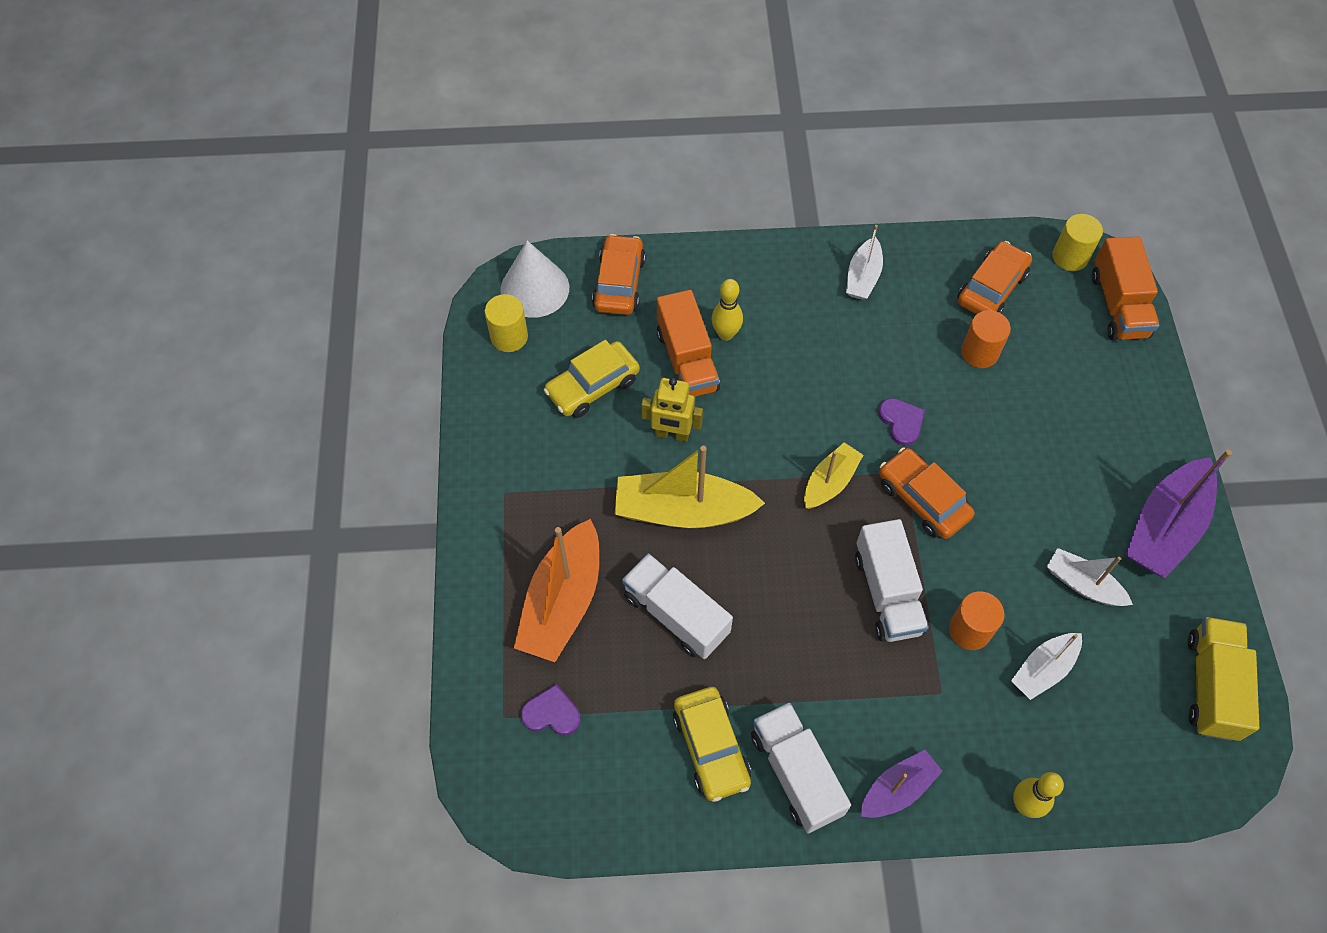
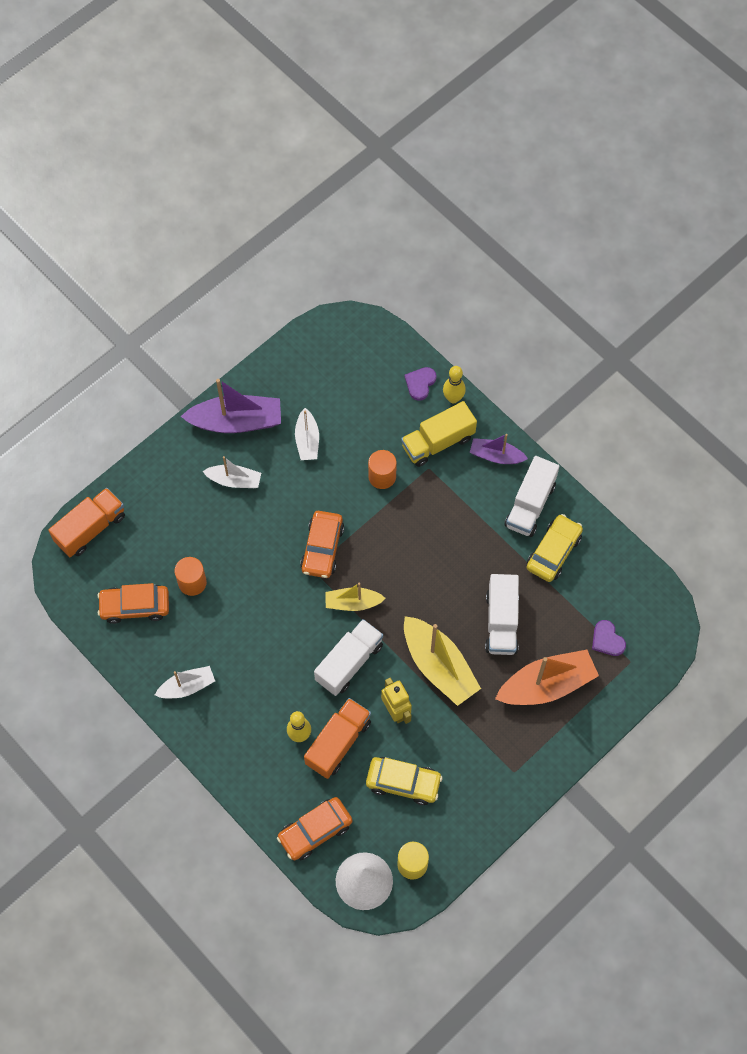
camera: 130 degrees left, 5 degrees up
(887, 593) = (395, 528): white truck -> white truck (349, 662)
(901, 422) = (279, 593): purple heart -> purple heart (420, 383)
(1043, 669) = (373, 430): white boat -> white boat (234, 480)
(1070, 257) = (71, 577): yellow cylinder -> none
(1211, 686) = (316, 353): yellow truck -> yellow truck (438, 442)

